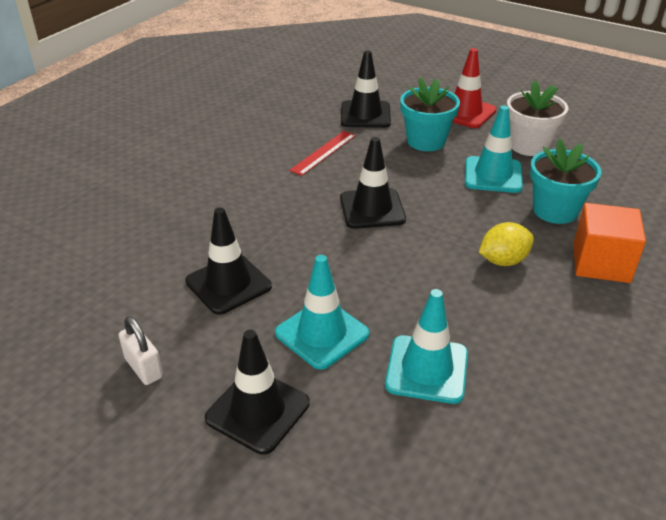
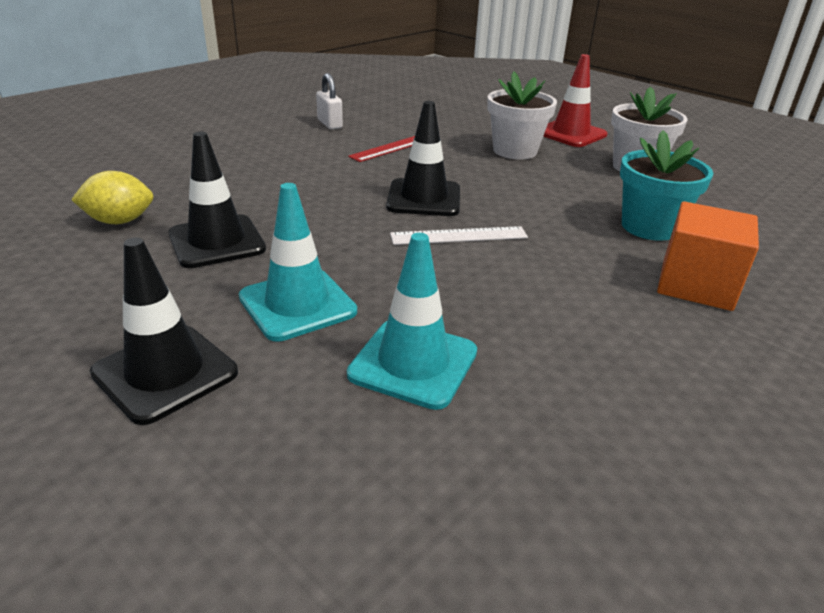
camera: 10 degrees right, 5 degrees down
(144, 368) = (61, 306): white padlock -> white padlock (330, 124)
(365, 115) = (456, 124): black traffic cone -> none
(414, 245) = (459, 236): none -> white ruler
(426, 141) = (515, 151): turquoise flower pot -> white flower pot
(493, 175) = (582, 187): turquoise traffic cone -> none
(503, 261) = (564, 265): yellow lemon -> yellow lemon (120, 221)

